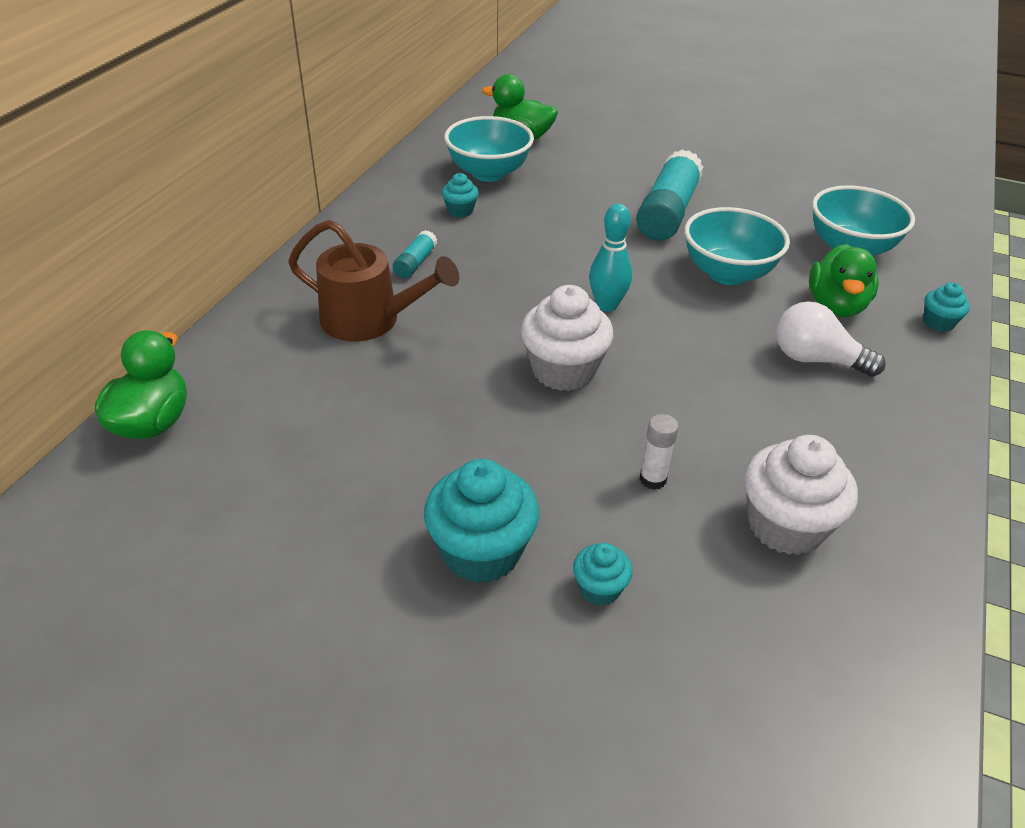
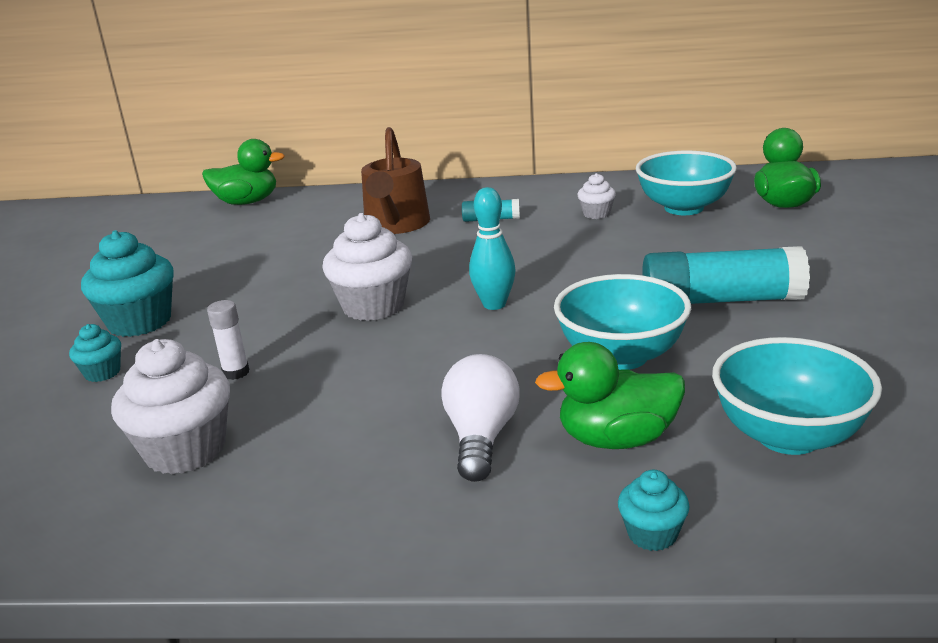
camera: 75 degrees right, 15 degrees down
(460, 211) = (596, 214): turquoise cupcake -> white cupcake

